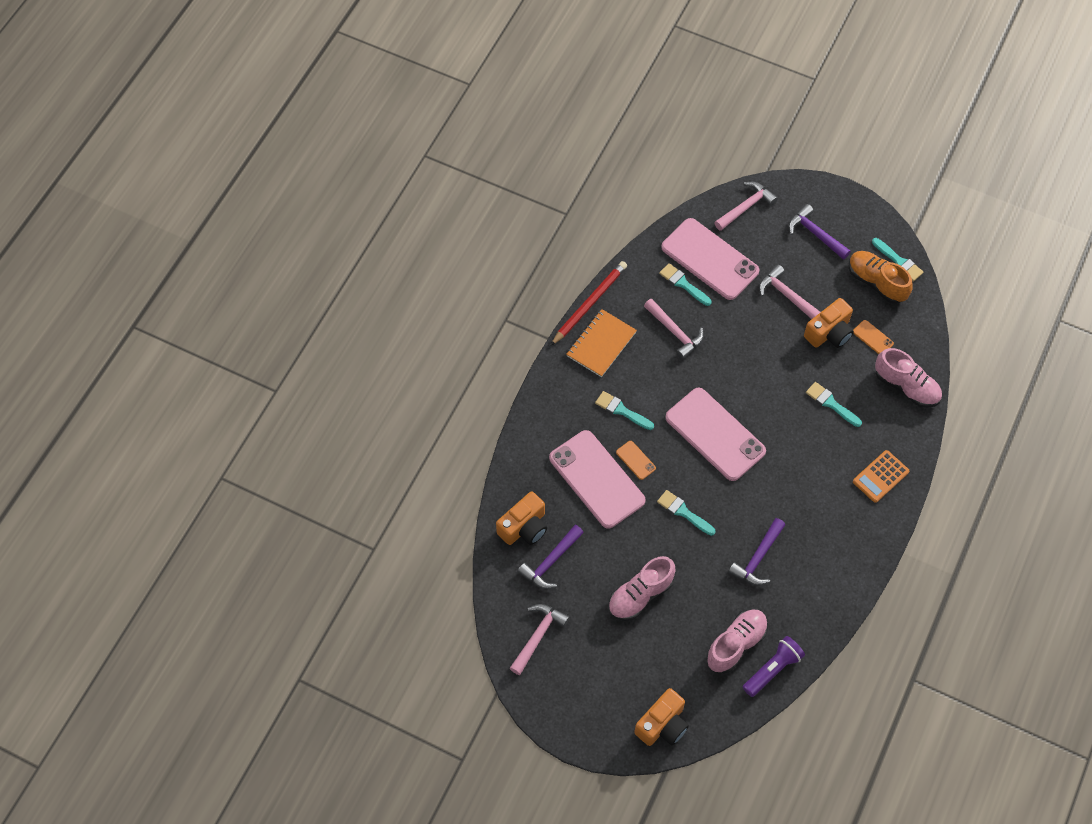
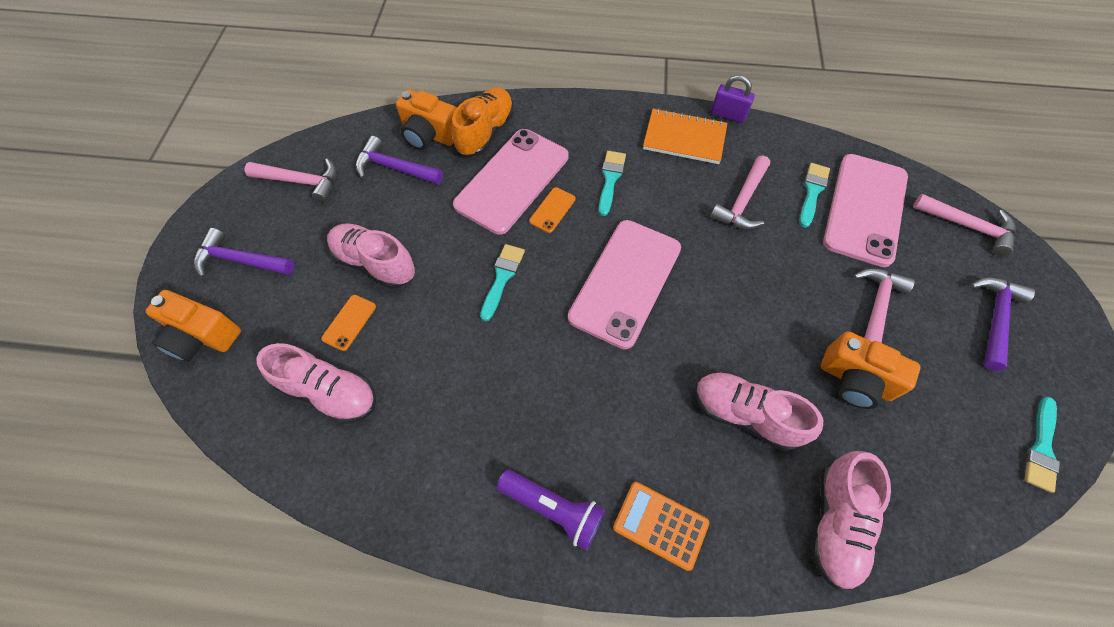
camera: 70 degrees right, 0 degrees up
(589, 304) = (728, 115): red pencil -> purple padlock
(757, 558) = (465, 383): purple hammer -> purple hammer (240, 260)
(773, 669) = (300, 451): purple flashlight -> purple flashlight (553, 509)
(831, 403) = (745, 415): turquoise brush -> pink shoe
(873, 337) = (887, 445): orange phone -> orange phone (349, 322)
(876, 282) = (981, 424): orange shoe -> orange shoe (485, 132)

